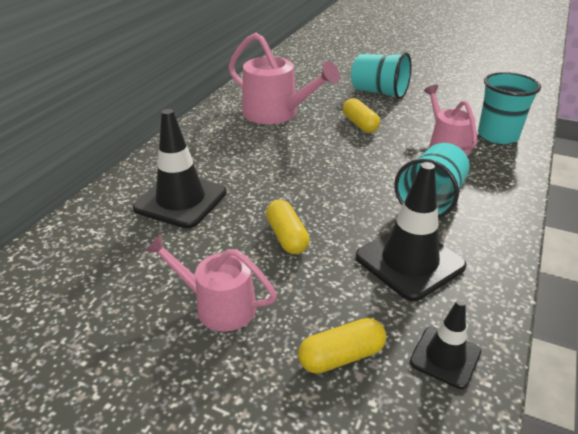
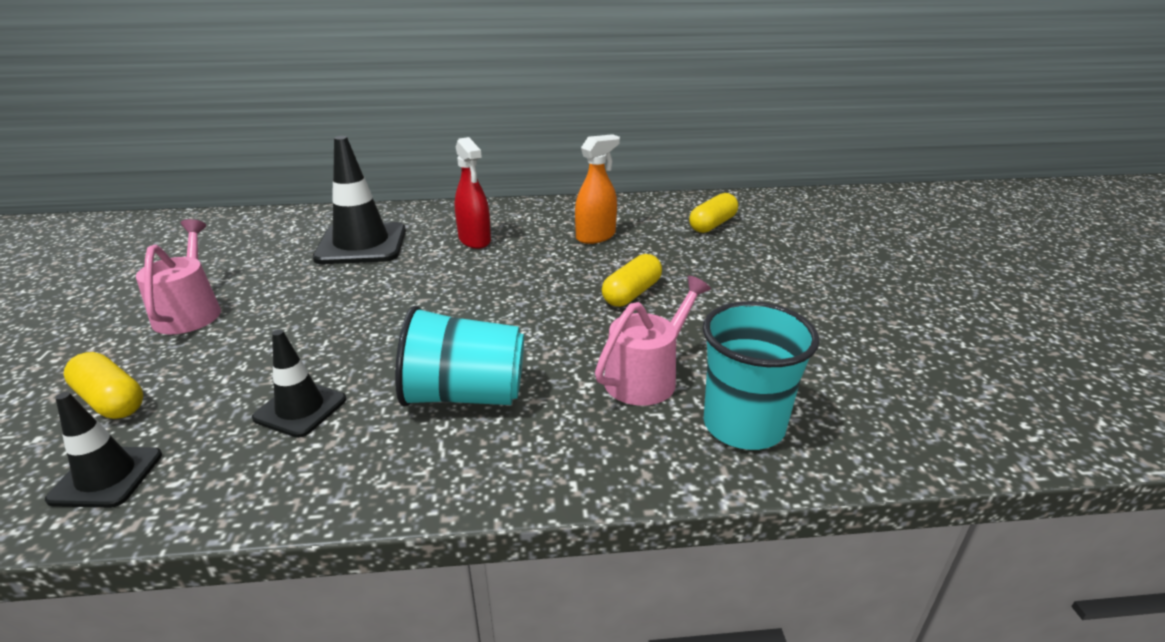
camera: 60 degrees right, 5 degrees down
(232, 153) = (474, 240): none -> red spray bottle
(276, 113) = (596, 236): pink watering can -> orange spray bottle
(287, 237) = (321, 315): yellow capsule -> yellow capsule (712, 225)
(379, 92) = (754, 284): turquoise cup -> none
(409, 261) = (300, 409): black traffic cone -> black traffic cone, size x0.57

